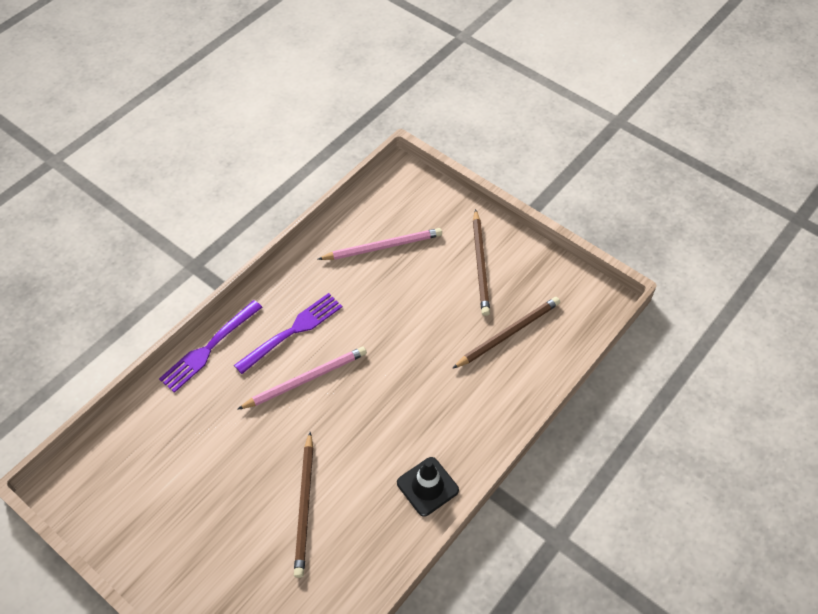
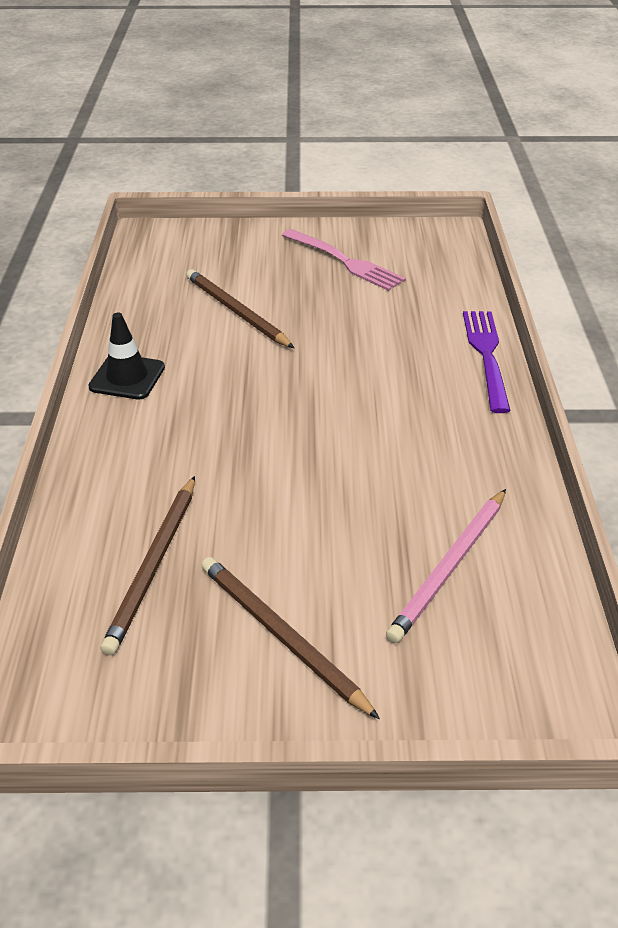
camera: 140 degrees right, 15 degrees down
(175, 510) = (345, 261): none -> pink fork
(292, 331) = (427, 413): purple fork -> none
(306, 379) = (354, 385): pink pencil -> none

